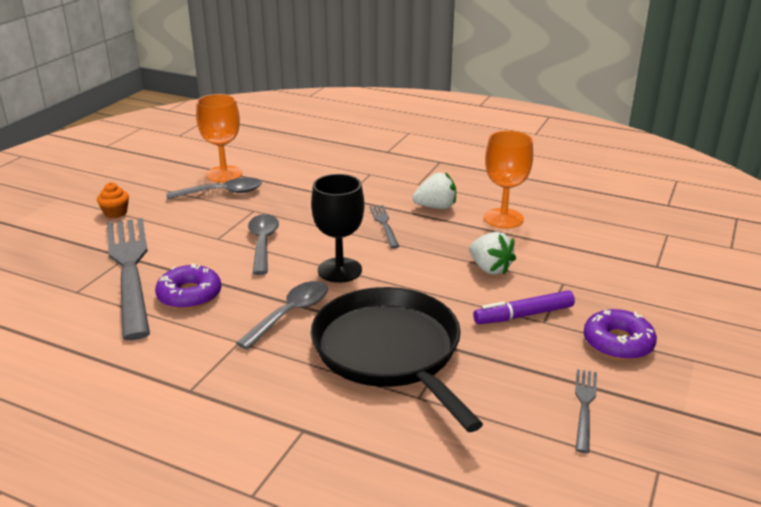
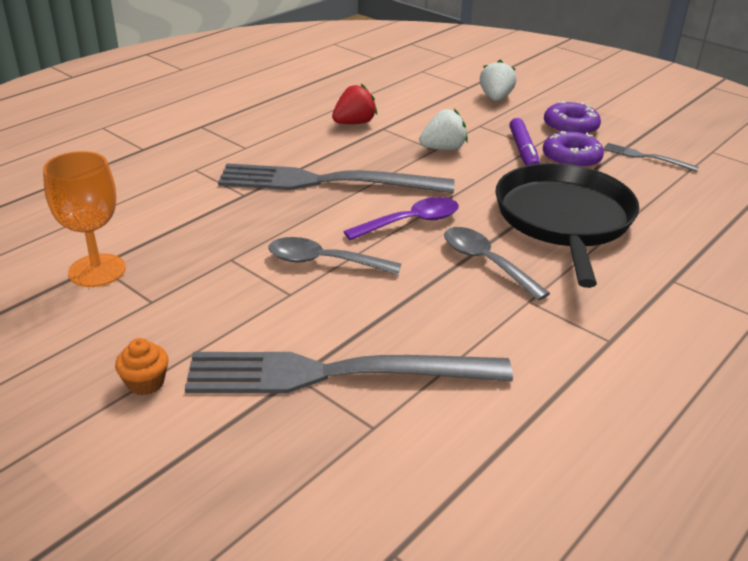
camera: 75 degrees left, 5 degrees up
(189, 295) = (422, 327): purple donut -> purple donut (571, 158)
(222, 193) = (158, 277): grey spoon -> none
(339, 270) = (411, 222): black goblet -> purple spoon
(384, 225) = (327, 182): grey fork -> grey fork, size x2.34
(390, 351) = (564, 219): black pan -> black pan turned 105 degrees clockwise
(436, 207) = (308, 149): white strawberry -> white strawberry (495, 98)
(503, 218) = (354, 123): orange goblet -> red strawberry

